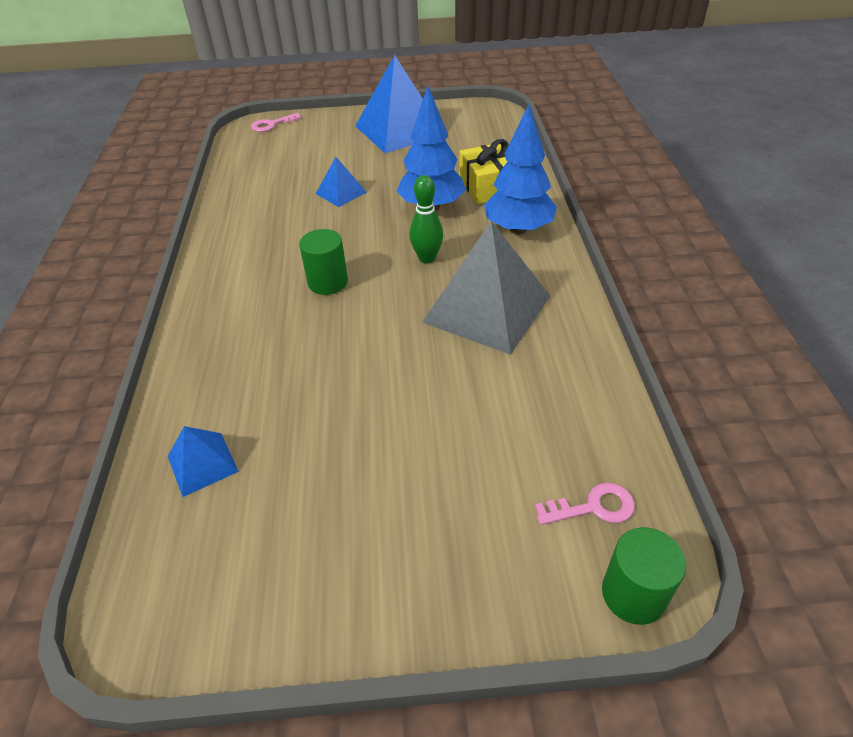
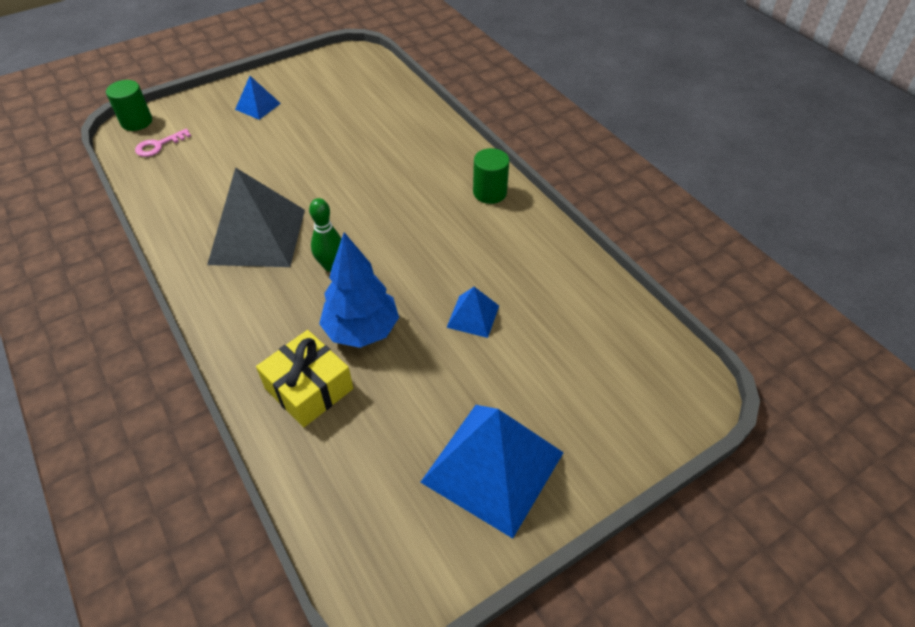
camera: 150 degrees right, 5 degrees up
(202, 464) = (382, 100): blue pyramid -> blue pyramid (258, 106)
(272, 125) = (676, 408): pink key -> none
(328, 282) = (401, 216): green cylinder -> green cylinder (490, 192)
(518, 229) = (256, 331): blue tree -> none

